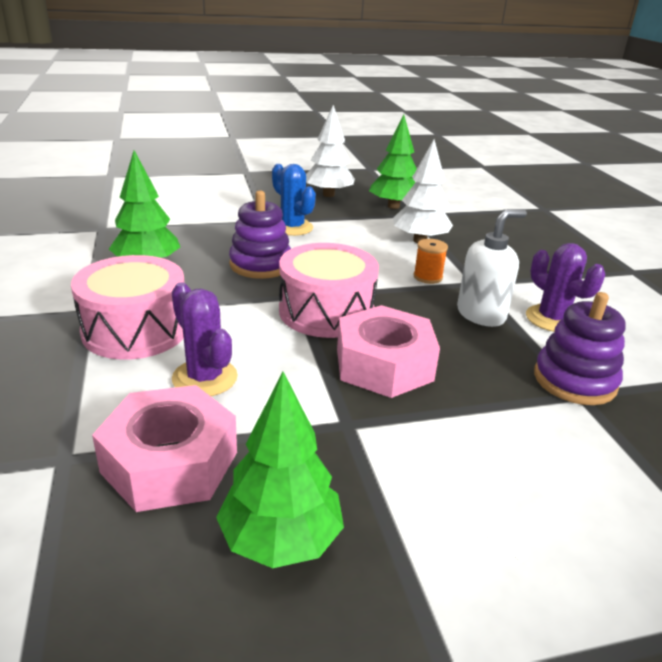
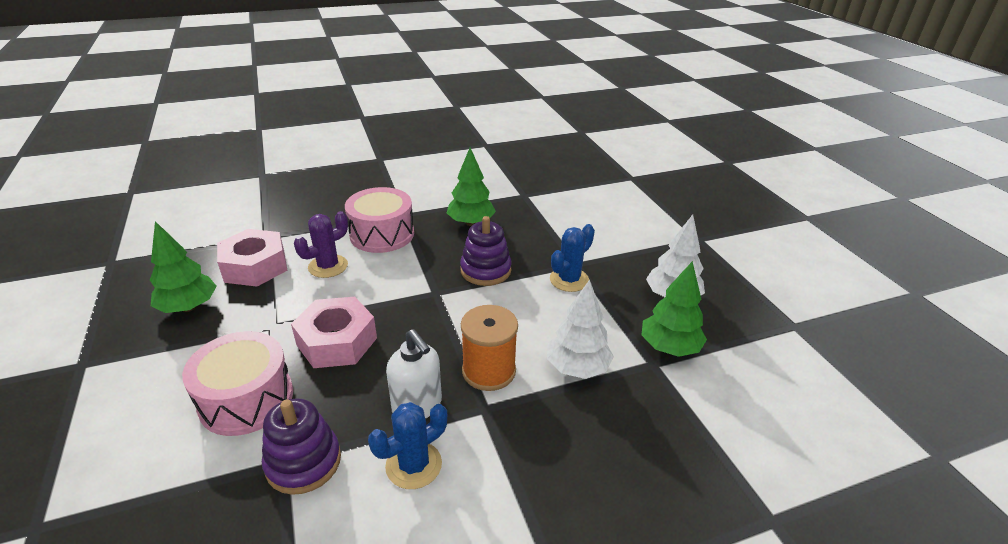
camera: 85 degrees right, 5 degrees up
(326, 312) = (412, 309): pink drum -> pink drum (246, 399)
(428, 277) = (489, 371): orange spool -> orange spool, size x1.84
(552, 319) = (413, 465): purple cactus -> blue cactus

